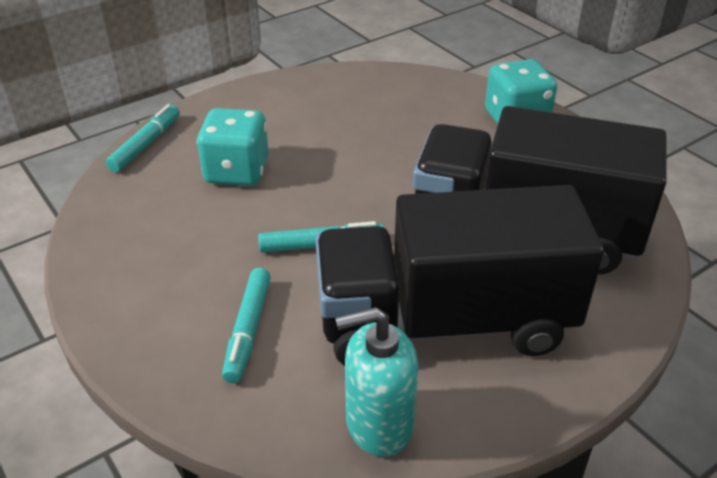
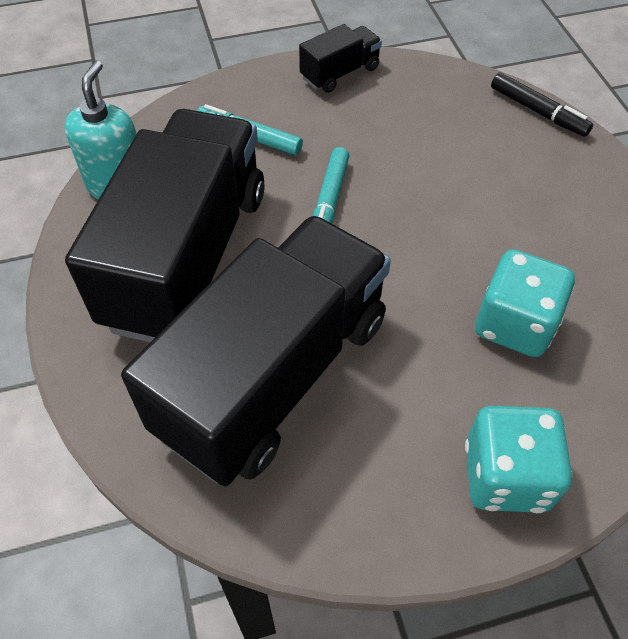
camera: 110 degrees right, 15 degrees up
(110, 284) = (340, 73): none -> black truck
(146, 144) = (538, 111): turquoise marker -> black marker
(237, 171) = (469, 167): turquoise dice -> turquoise dice (514, 324)

